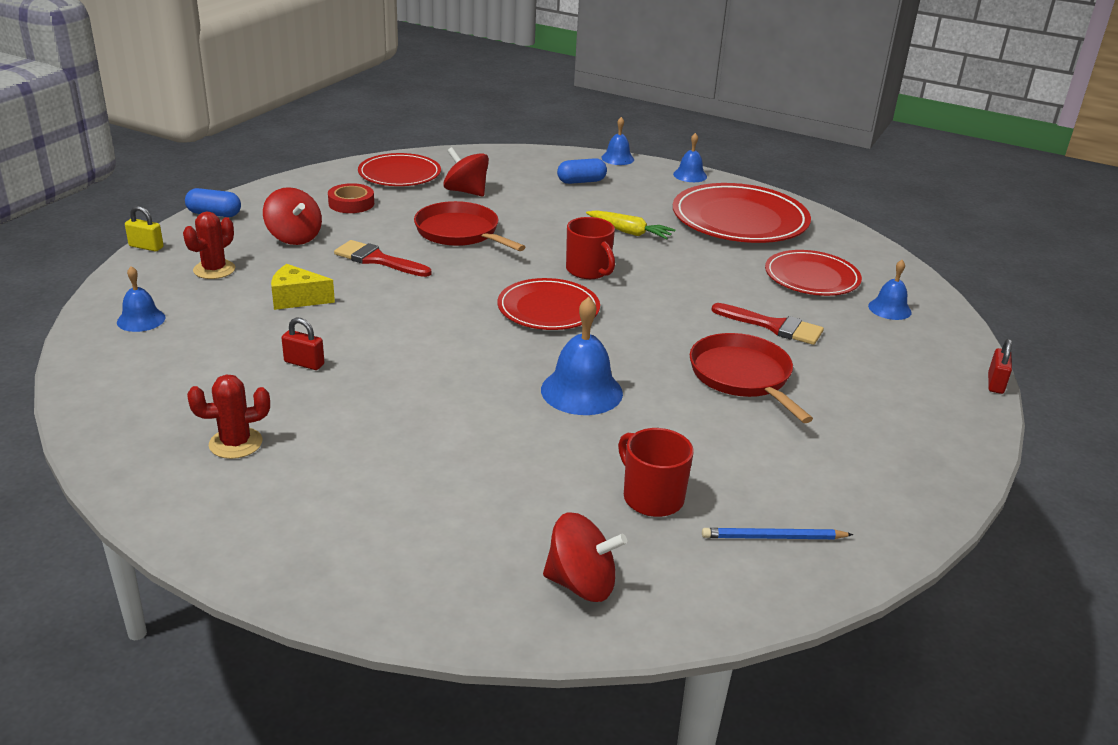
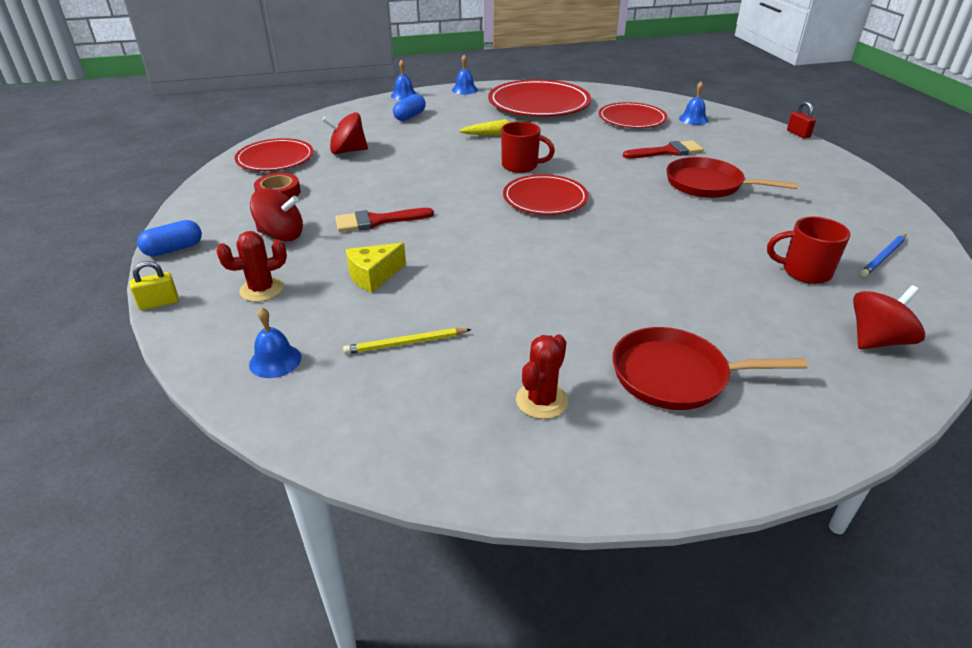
camera: 40 degrees left, 5 degrees up
(214, 270) = (261, 289): red cactus -> red cactus turned 75 degrees clockwise
(229, 355) = (405, 343): none -> yellow pencil
(304, 363) = (471, 316): red padlock -> none
(460, 232) = (397, 178): red pan -> red pan (675, 375)
(581, 391) = (658, 235): blue bell -> none

